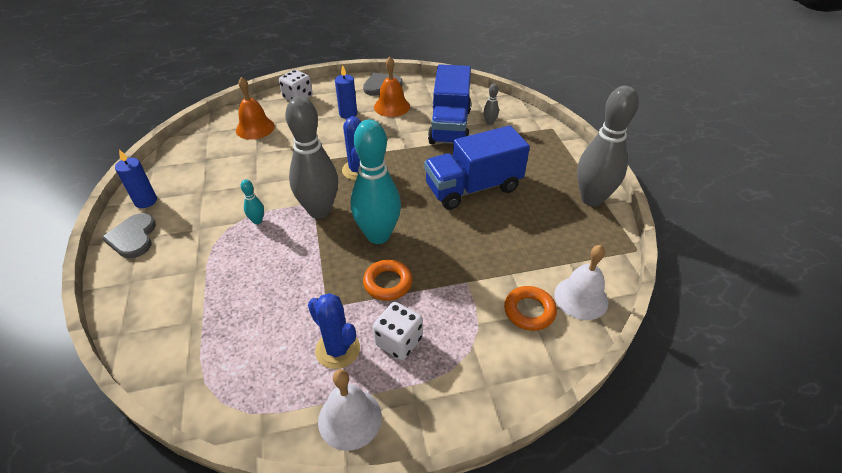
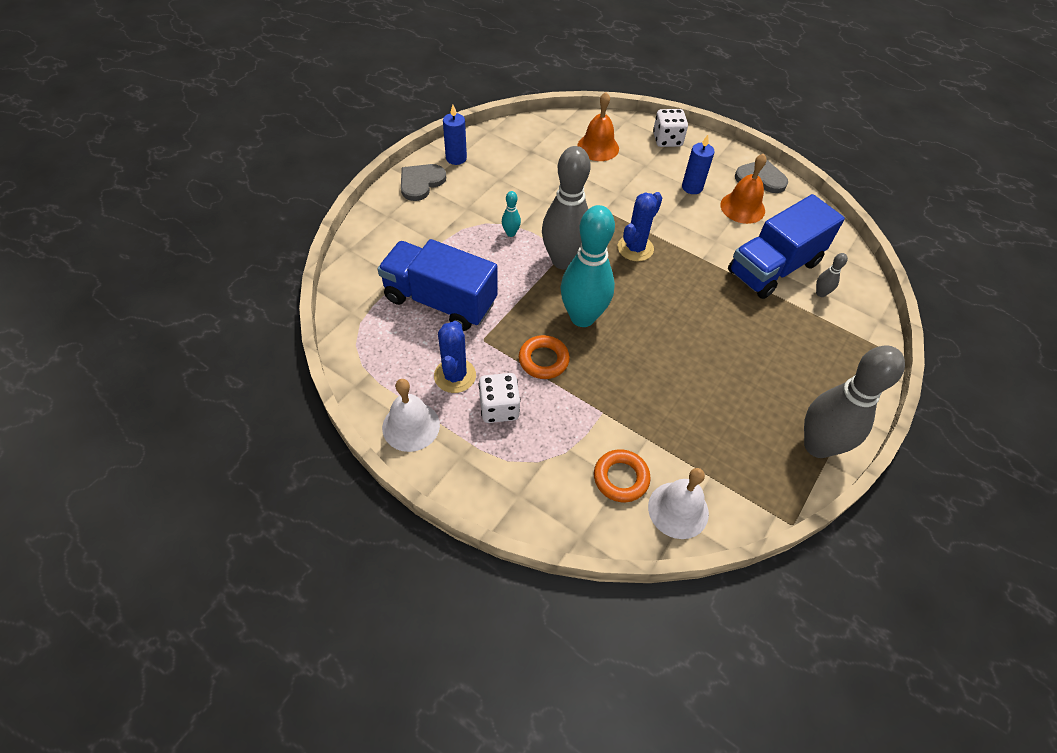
camera: 45 degrees right, 10 degrees up
(473, 188) = (715, 342): blue truck -> blue truck (440, 301)

